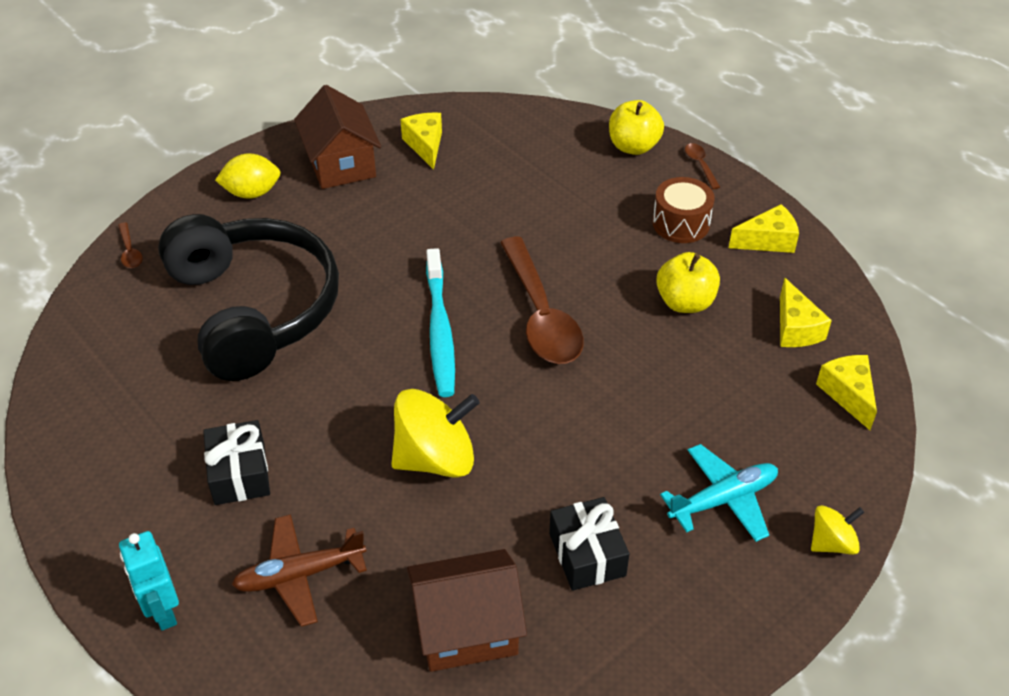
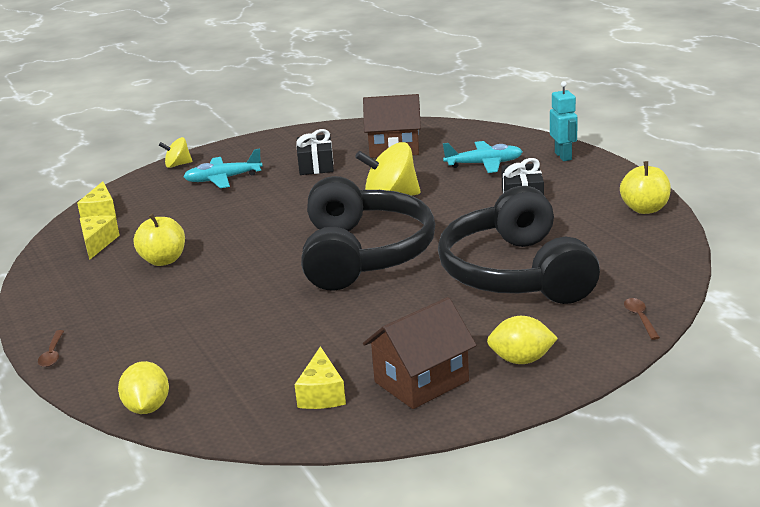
camera: 165 degrees left, 20 degrees down
(299, 575) = (484, 164): brown plane -> turquoise plane
(341, 164) = (421, 381): brown house -> brown house turned 60 degrees clockwise
(440, 330) = (364, 254): turquoise toothbrush -> black headphones
(540, 314) = (280, 259): brown spoon -> none
(569, 121) = (147, 408): none -> yellow lemon
(633, 146) = (101, 376): yellow apple -> yellow apple (644, 209)
(681, 223) = (117, 309): brown drum -> none
(767, 241) = (58, 293): yellow cheese -> none

